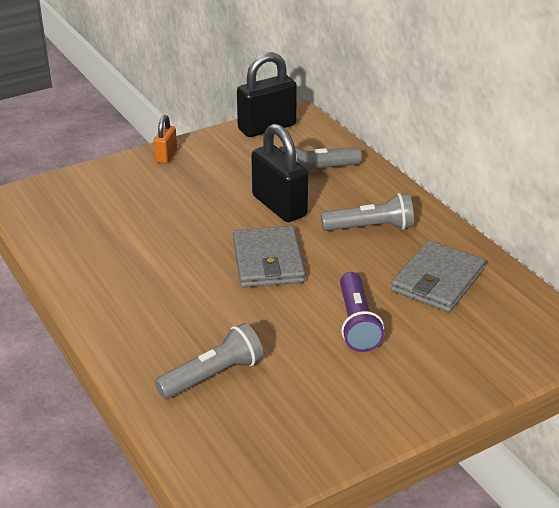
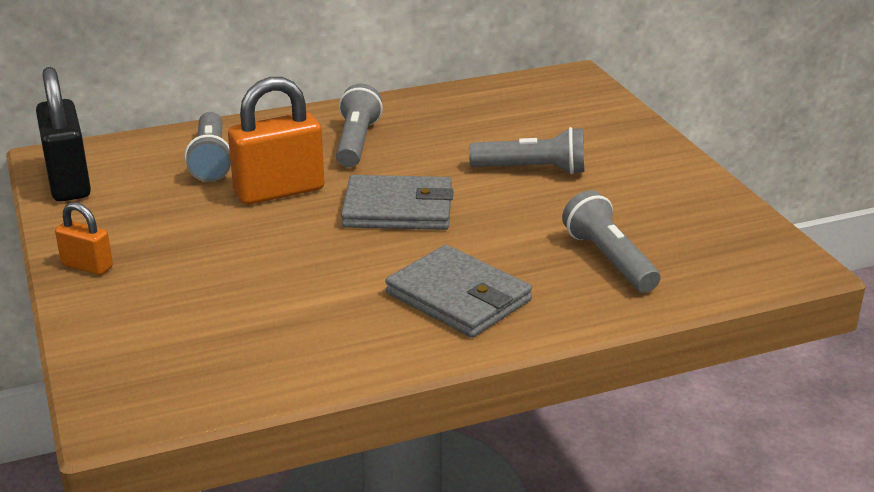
camera: 80 degrees left, 5 degrees down
(279, 206) = (279, 191): black padlock -> orange padlock
(356, 323) = (532, 170): purple flashlight -> grey flashlight
(437, 280) = (470, 121): grey wallet -> grey wallet (458, 297)

